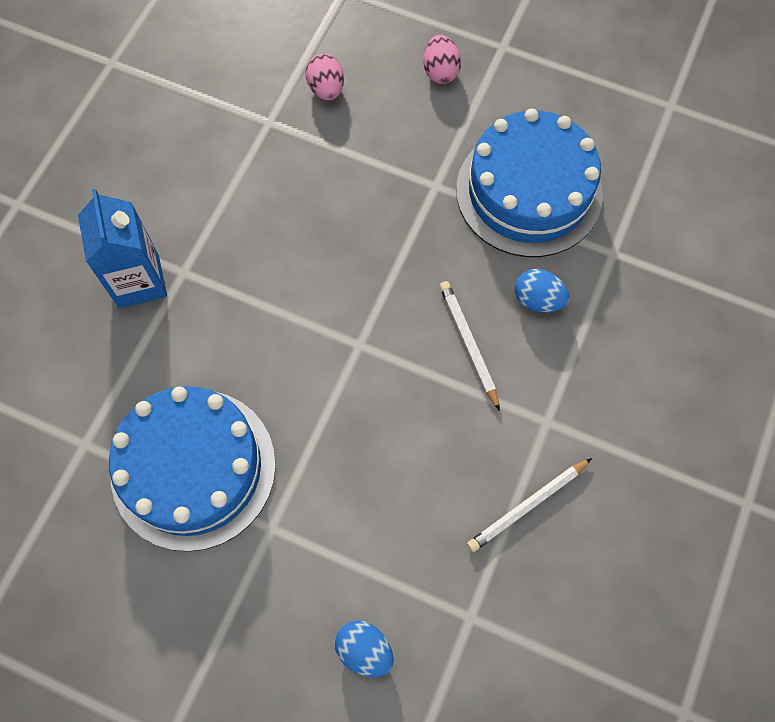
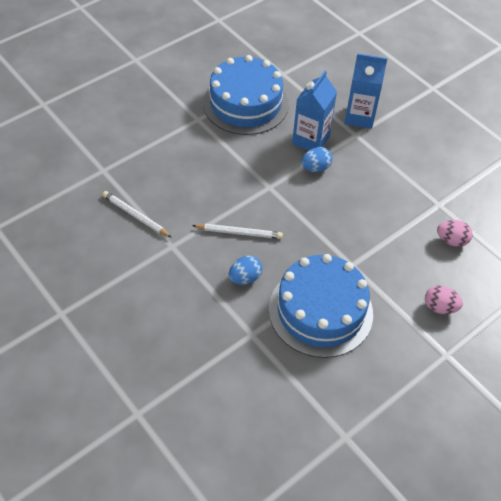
camera: 115 degrees right, 15 degrees down
(229, 329) = (310, 140): none -> blue carton
(364, 650) = (120, 129): blue egg -> blue egg (315, 168)
(527, 506) = (135, 216): white pencil -> white pencil turned 45 degrees counterclockwise

